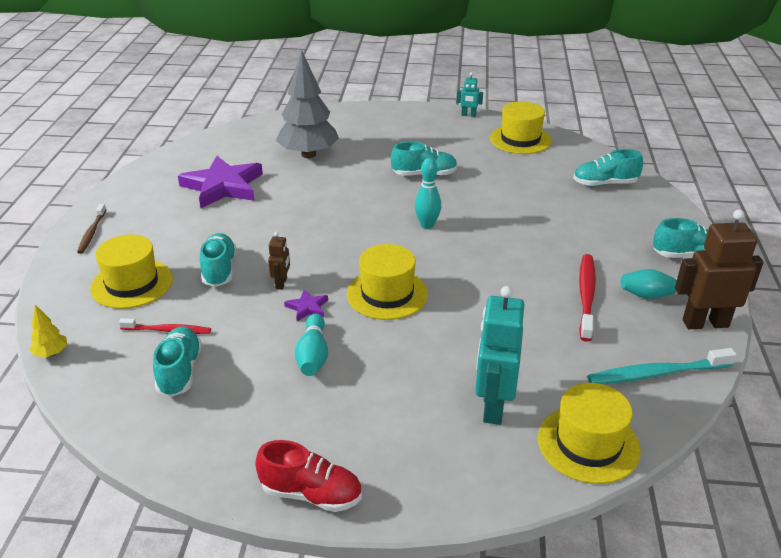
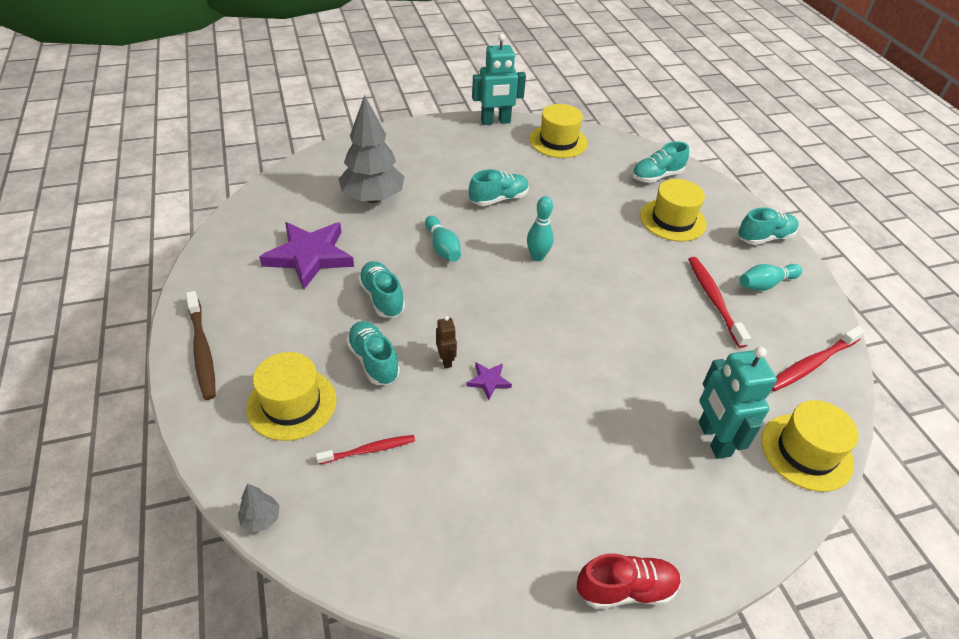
camera: 25 degrees left, 10 degrees up
(51, 353) = (261, 519): yellow tree -> grey tree
(92, 233) = (202, 351): brown toothbrush -> brown toothbrush, size x1.56
(180, 371) = (414, 495): turquoise shoe -> turquoise shoe (382, 298)
(313, 355) = (529, 434): turquoise bowling pin -> turquoise bowling pin (442, 247)
(387, 294) = (551, 344): yellow hat -> yellow hat (672, 220)
(468, 115) = (495, 121): turquoise robot -> turquoise robot, size x2.02
(656, 373) = (811, 364): turquoise toothbrush -> red toothbrush
(705, 323) = (815, 303): brown robot -> none

